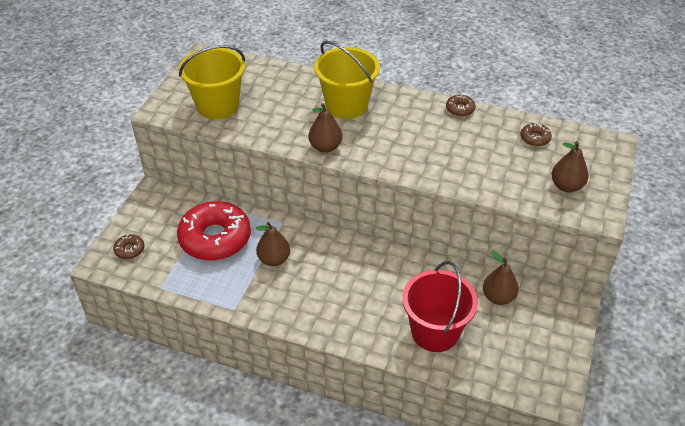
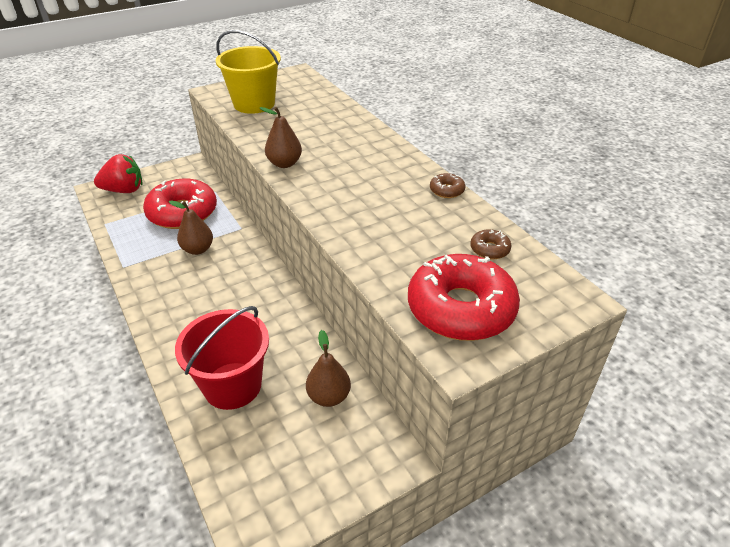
camera: 40 degrees right, 5 degrees down
(129, 250) = (124, 190): brown donut -> red strawberry
(346, 105) = (349, 144): yellow bucket -> none
(566, 186) = (461, 309): brown pear -> red donut

